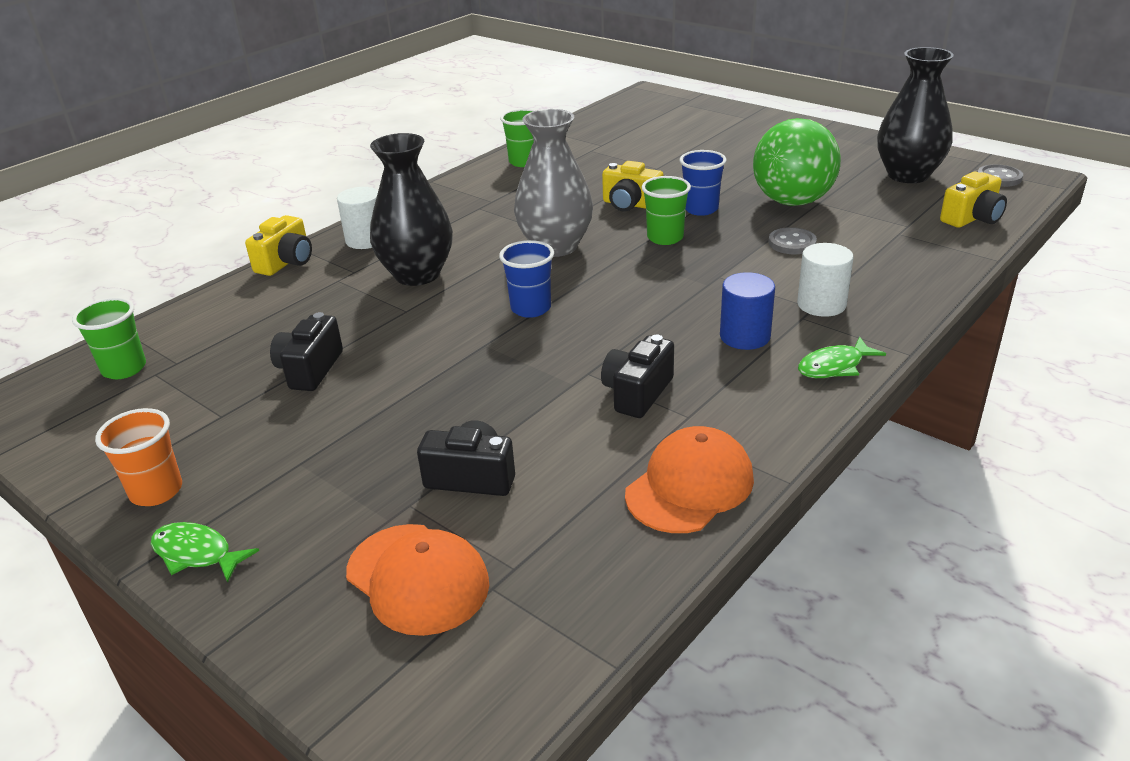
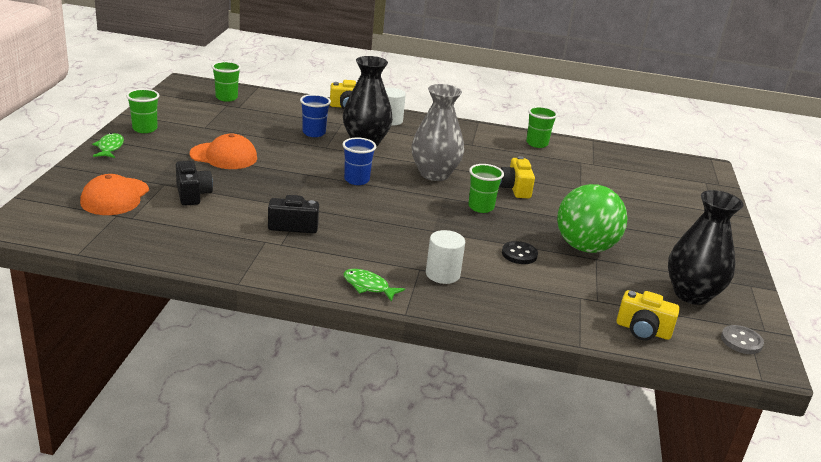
camera: 55 degrees right, 5 degrees down
(156, 491) = (145, 129): orange cup -> green cup
(310, 370) = (254, 137): black camera -> none
(690, 486) = (218, 253): orange cap -> orange cap (224, 156)
(701, 209) = (535, 214): blue cup -> blue cup (314, 133)
(745, 336) = (380, 251): blue cylinder -> none
(792, 243) = (519, 254): grey button -> black button

